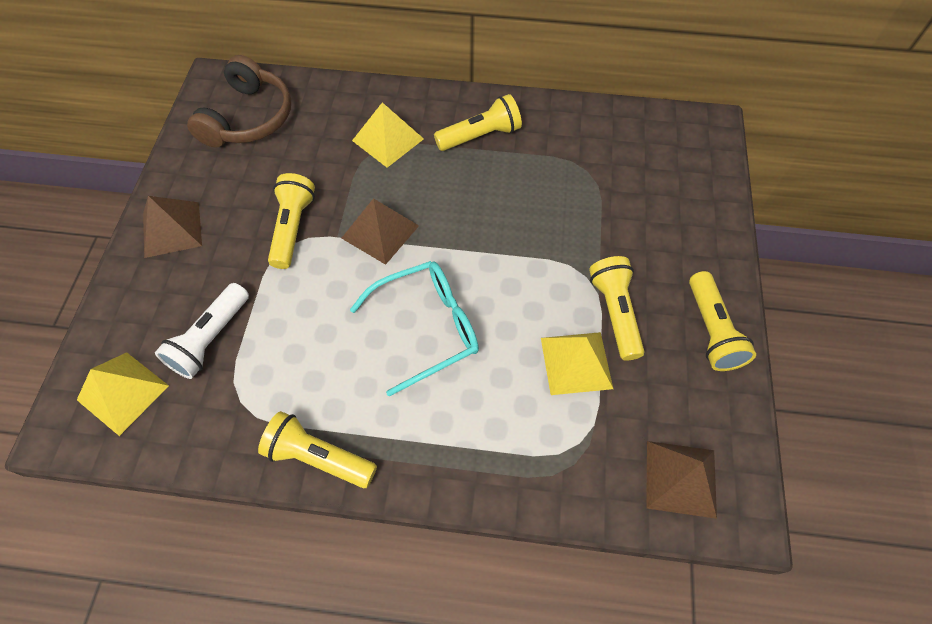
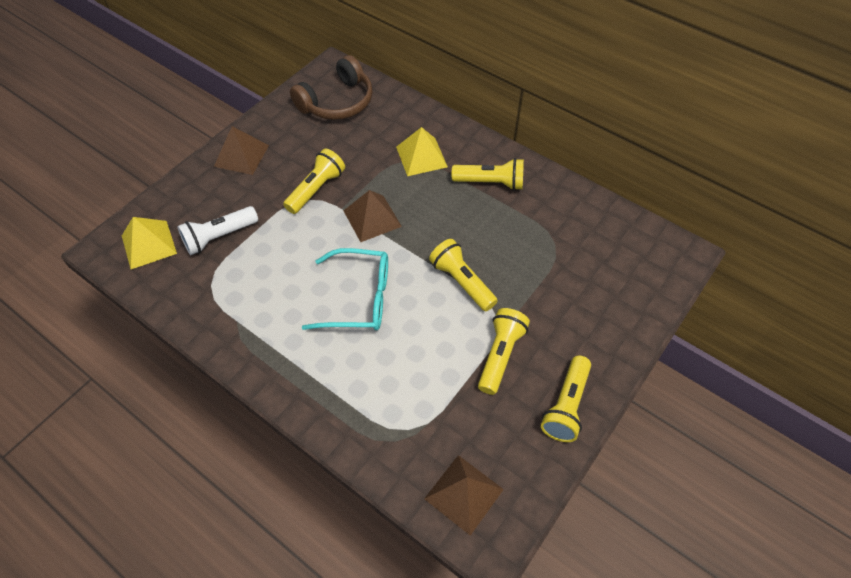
camera: 30 degrees right, 5 degrees down
(319, 457) = (234, 344): yellow flashlight -> yellow flashlight (462, 282)
(576, 362) = (445, 374): yellow pyramid -> none

